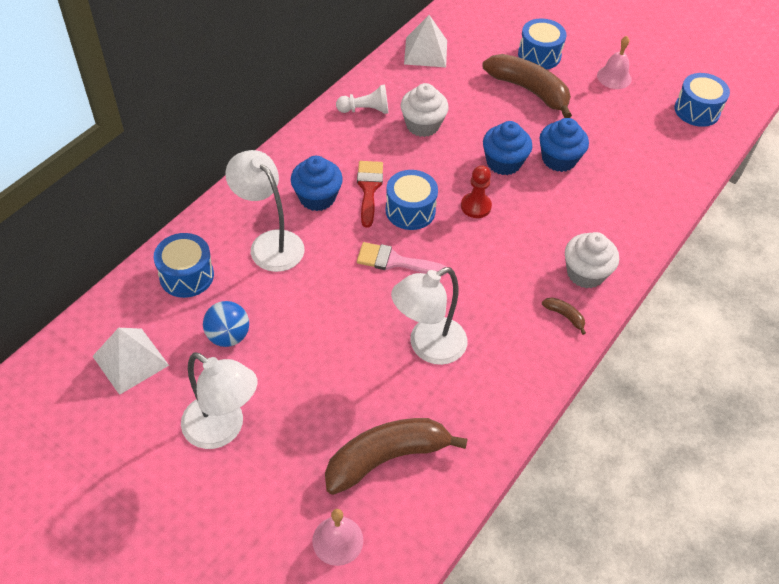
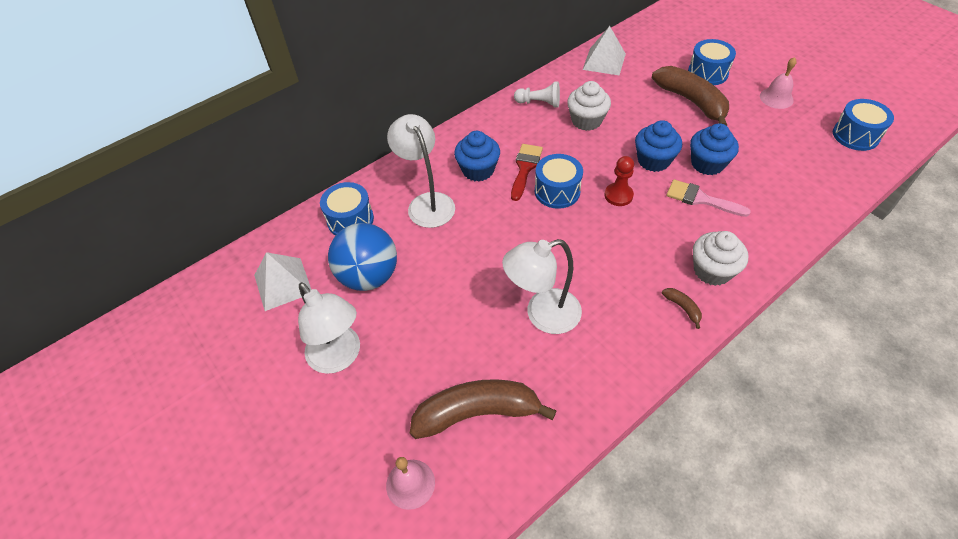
camera: 20 degrees right, 0 degrees up
(228, 336) = (369, 276): blue ball -> blue ball, size x1.63
(395, 261) = (532, 233): pink brush -> pink brush (701, 199)

